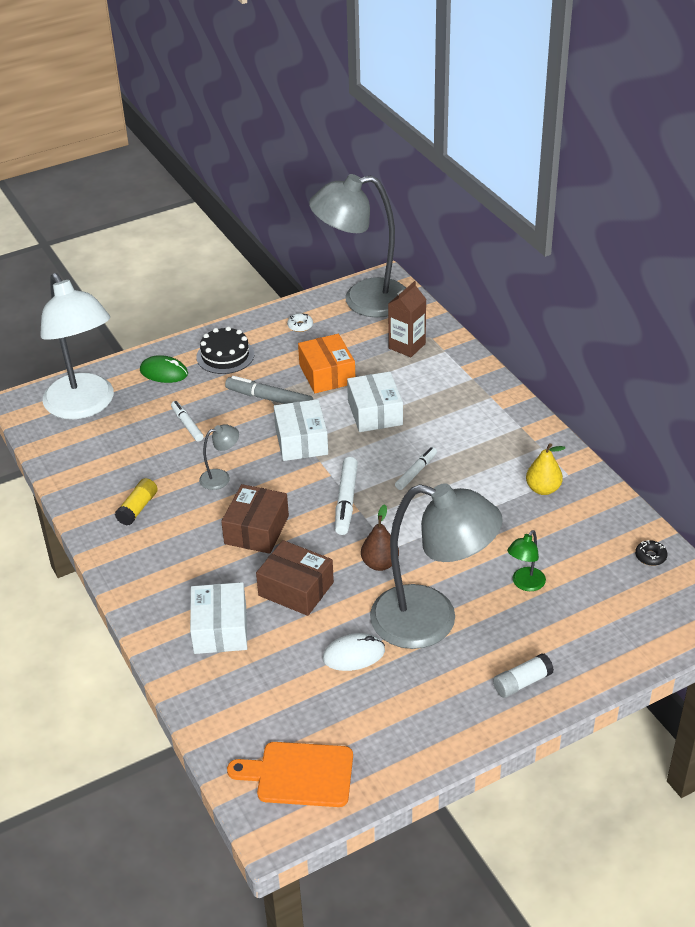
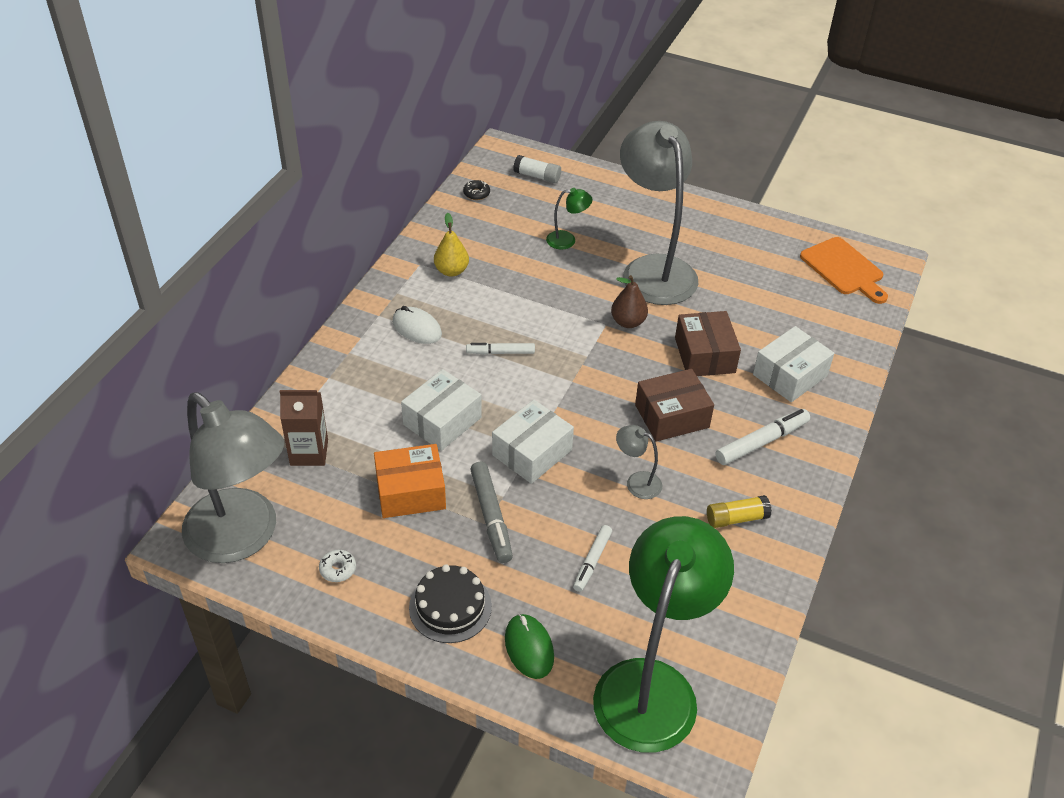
camera: 130 degrees left, 5 degrees up
(84, 406) = (652, 685): white lamp -> green lamp
(327, 374) = (410, 492): orange box -> orange box turned 45 degrees clockwise
(346, 501) = (580, 378): white marker -> white marker (762, 442)
(354, 655) = (727, 292): white mouse -> white mouse (417, 328)
(522, 682) = (657, 207): white glue stick -> white glue stick (537, 176)

